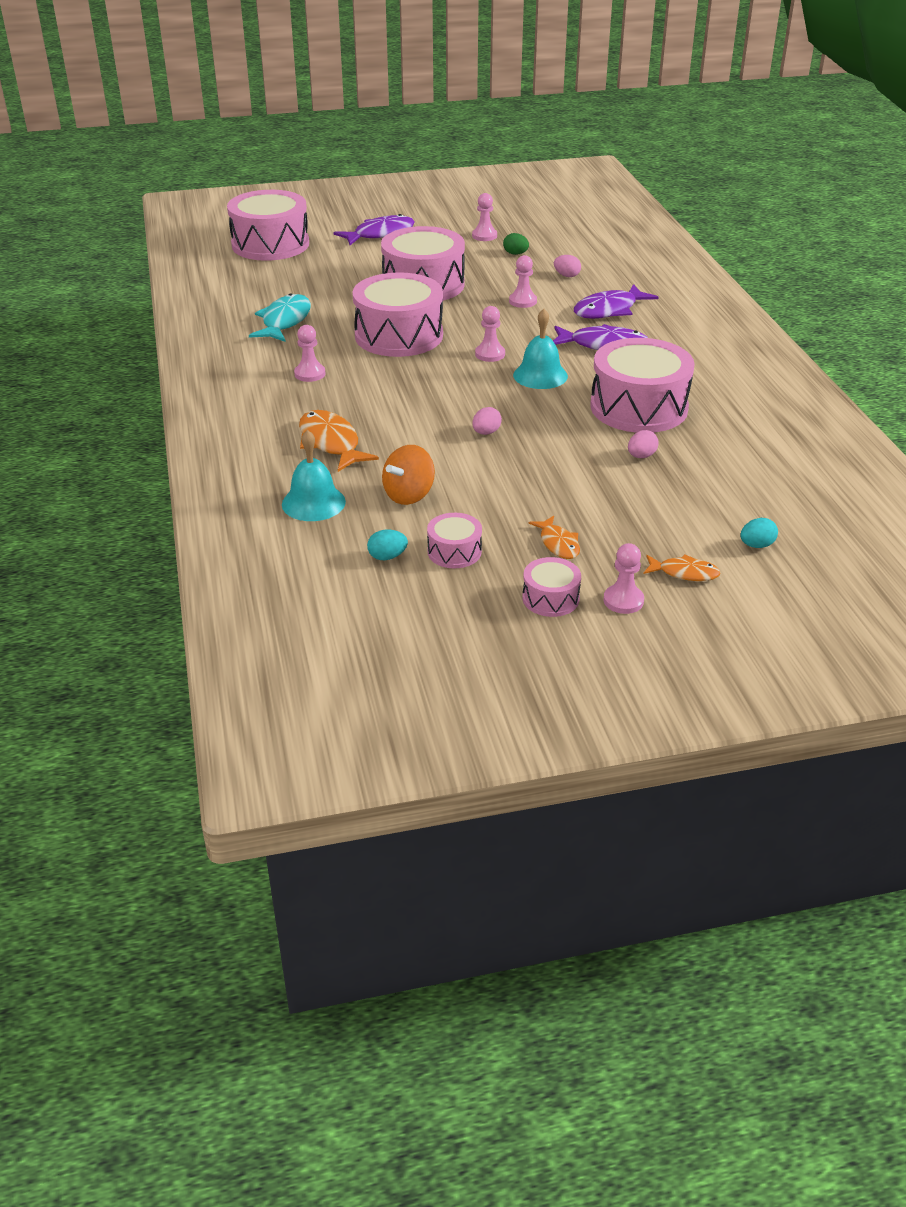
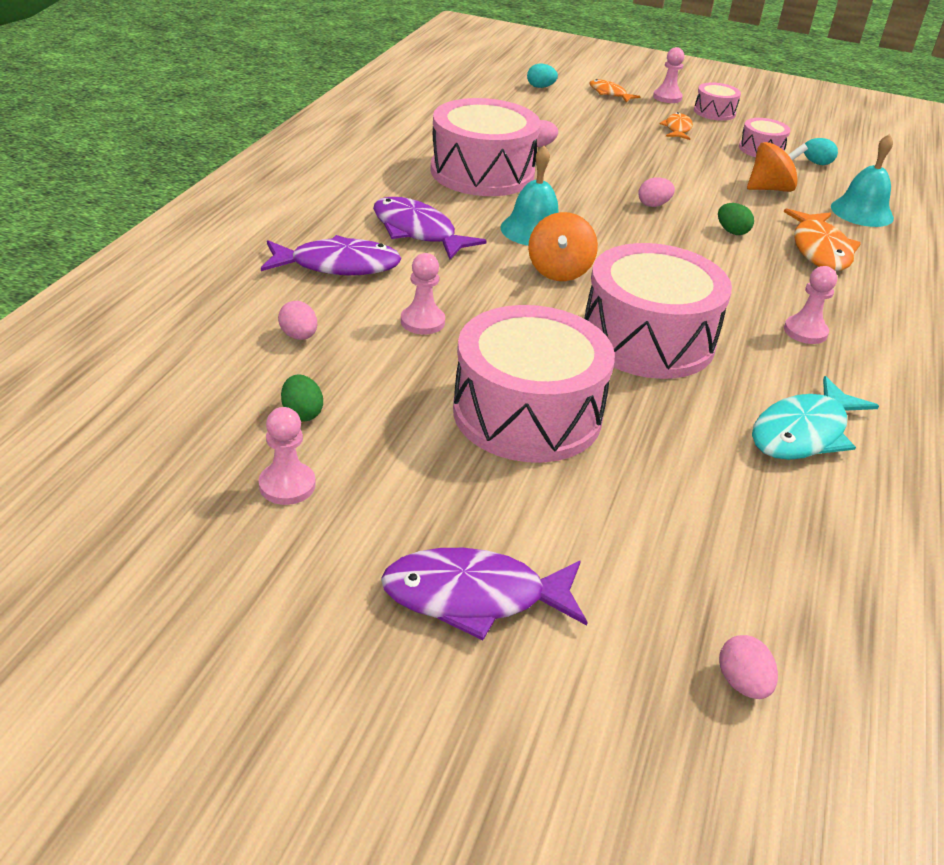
camera: 150 degrees left, 0 degrees up
(270, 244) = (742, 683): pink drum -> pink egg
(407, 432) = (732, 232): none -> green egg
(490, 354) = (559, 271): pink pawn -> orange spinning top

